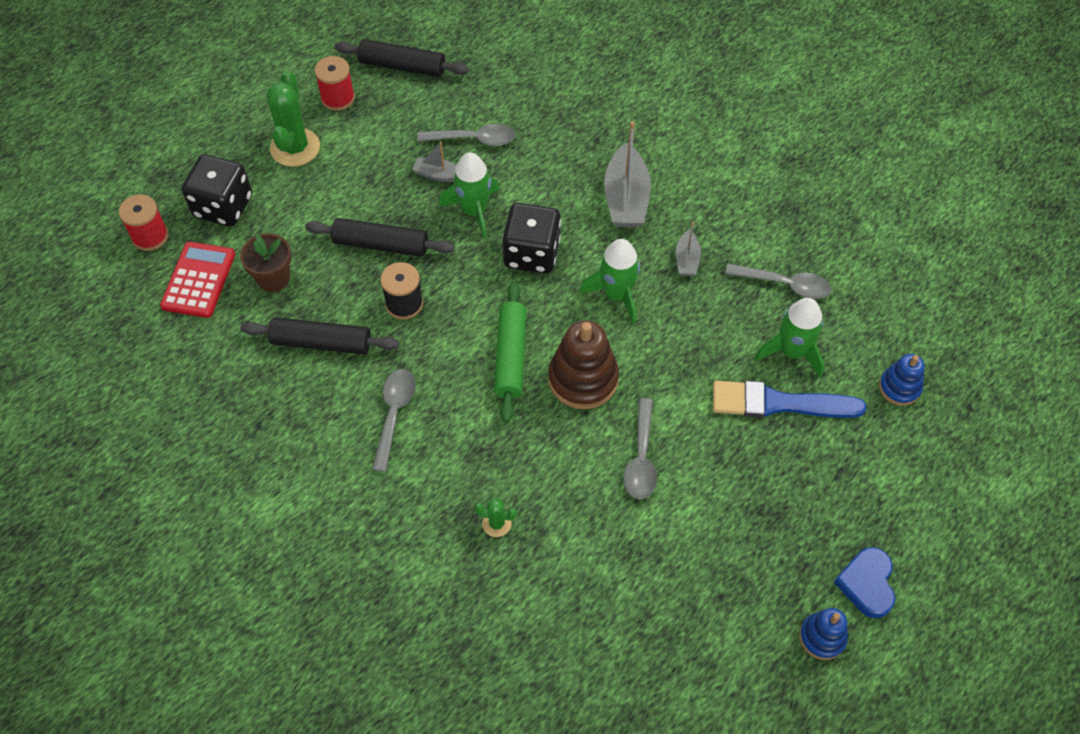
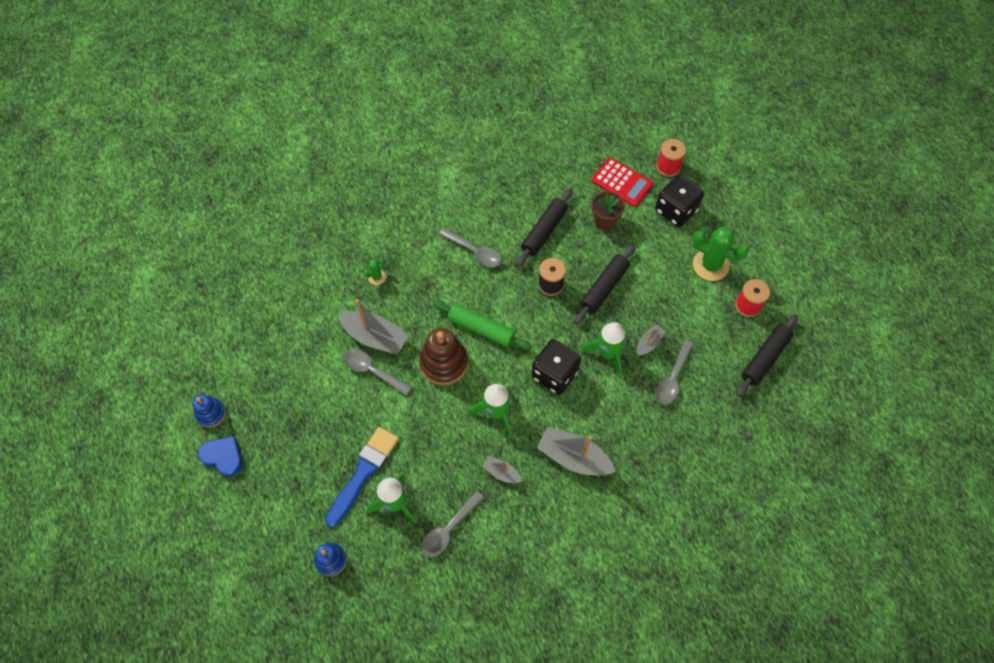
camera: 115 degrees right, 5 degrees up
(591, 479) = (375, 337): none -> grey boat

